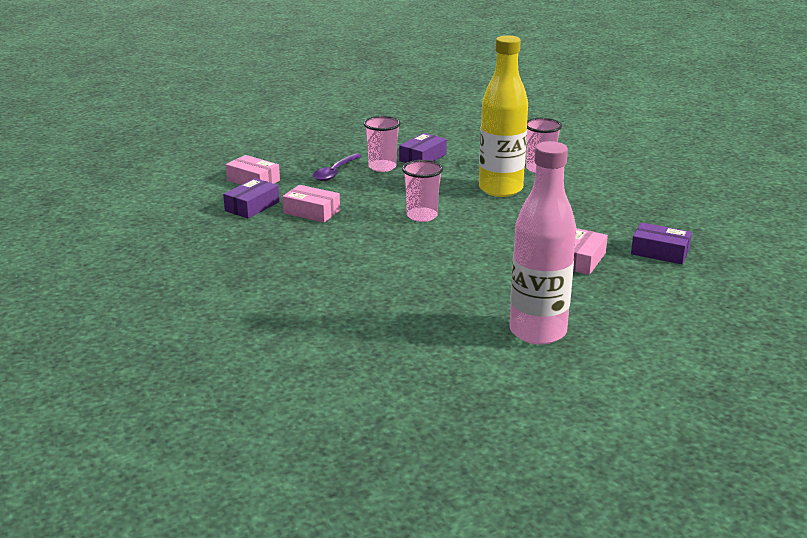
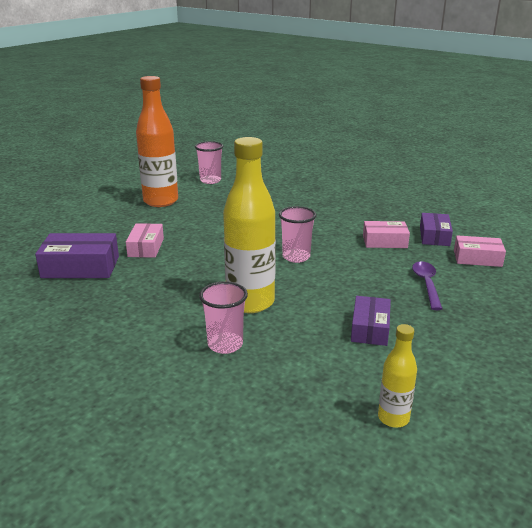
camera: 155 degrees right, 0 degrees up
(382, 167) = (393, 303): pink cup -> pink cup (210, 180)
(462, 124) = (393, 418): none -> yellow bottle
(538, 332) = (161, 201): pink bottle -> orange bottle
(660, 252) = (80, 267): purple box -> purple box, size x1.51

